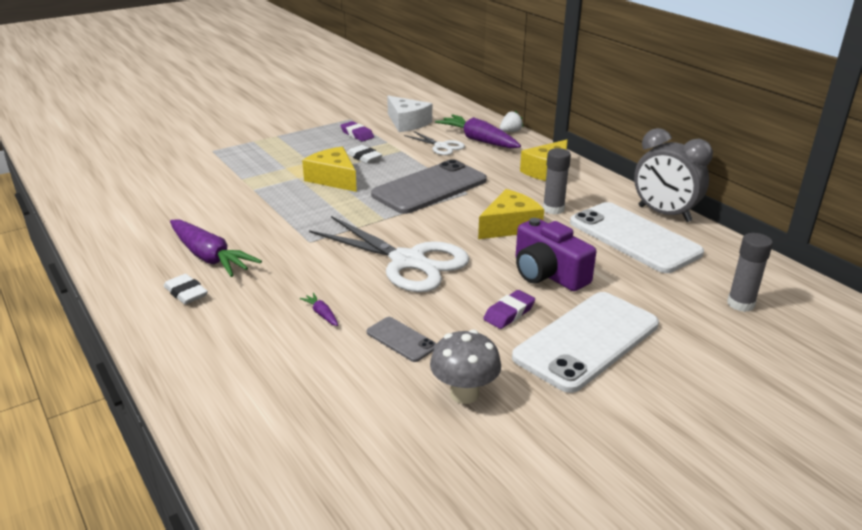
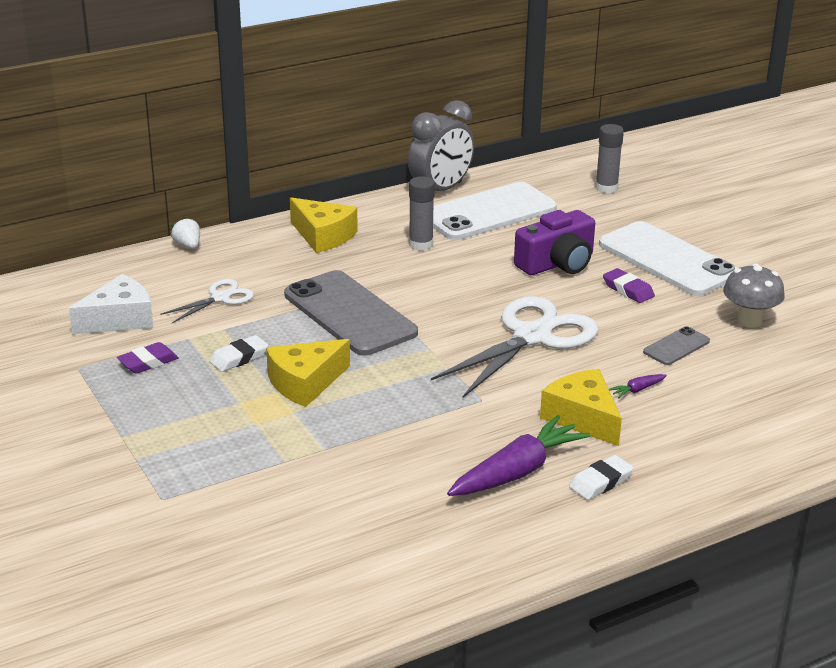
camera: 85 degrees left, 0 degrees up
(478, 140) = (208, 270): purple carrot -> none
(510, 226) = (457, 273): yellow cheese -> yellow cheese (582, 418)

